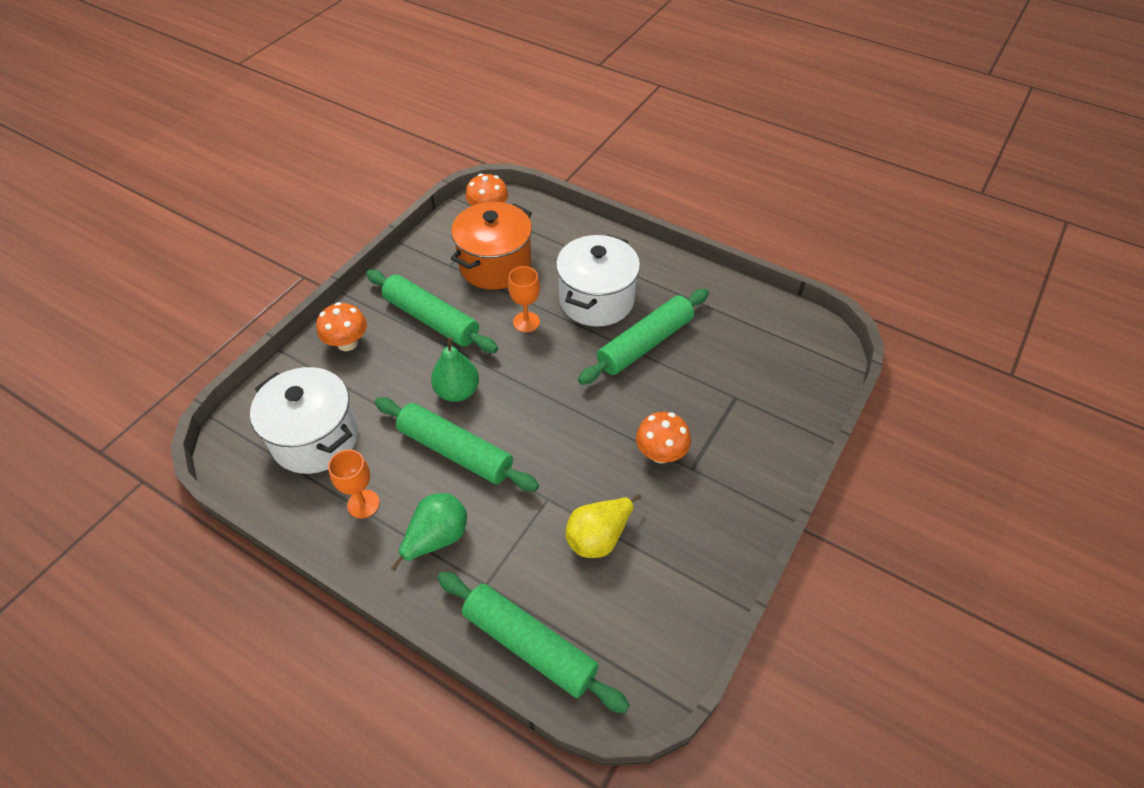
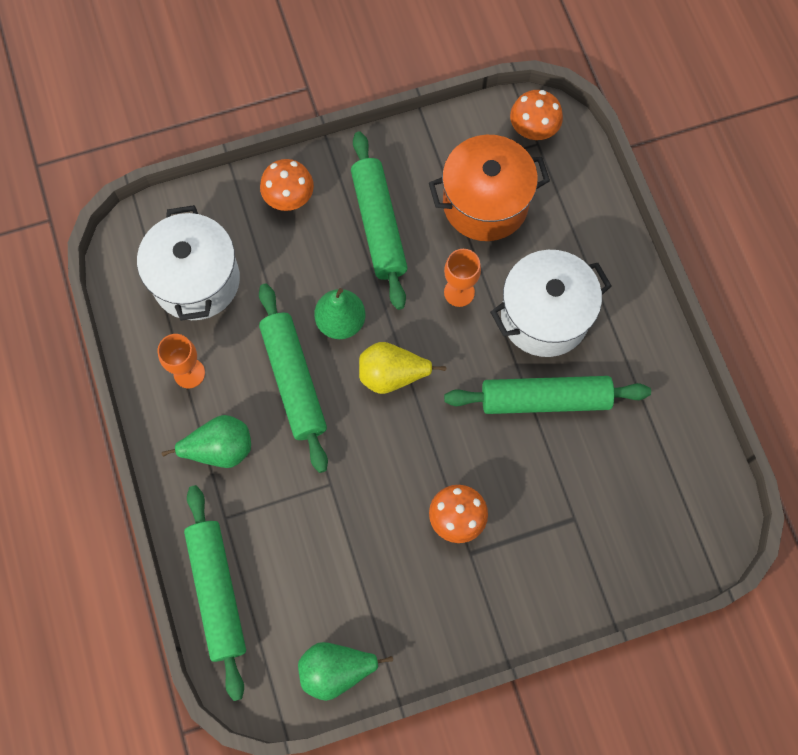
camera: 40 degrees right, 20 degrees up
(599, 537) = (340, 550): yellow pear -> yellow pear (392, 375)
(678, 625) = (336, 670): none -> green pear

